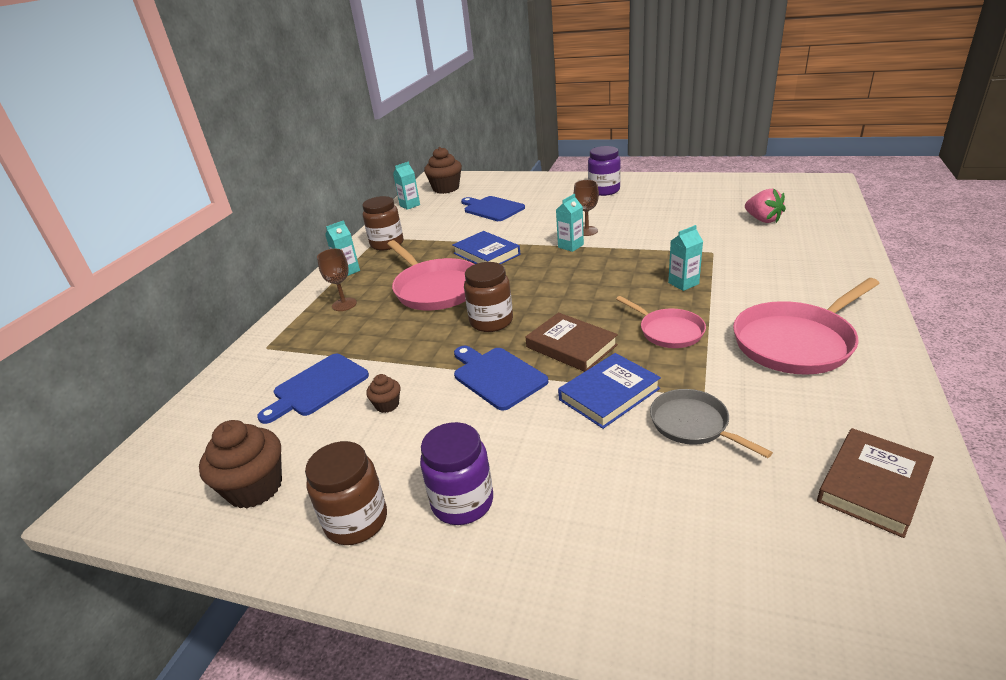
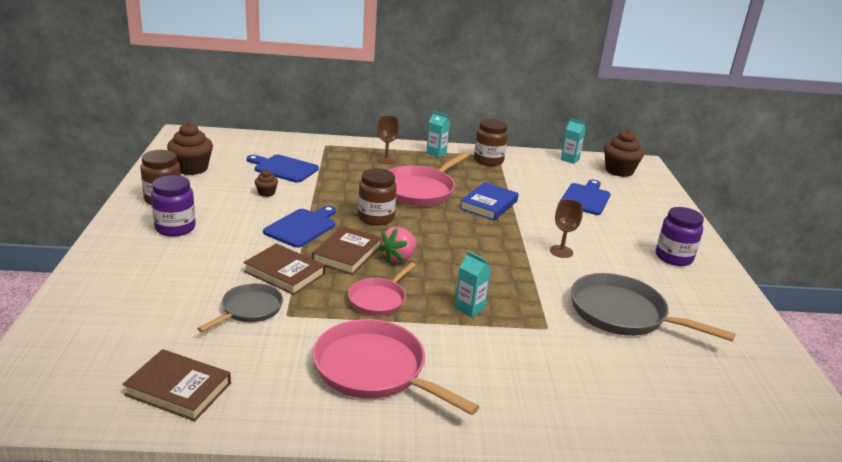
camera: 65 degrees right, 5 degrees down
(570, 246) = (523, 244): turquoise carton -> none
(609, 394) = (284, 273): blue book -> brown book
(688, 220) = (623, 314): none -> grey pan
(763, 220) = (655, 369): pink strawberry -> pink strawberry (398, 258)

